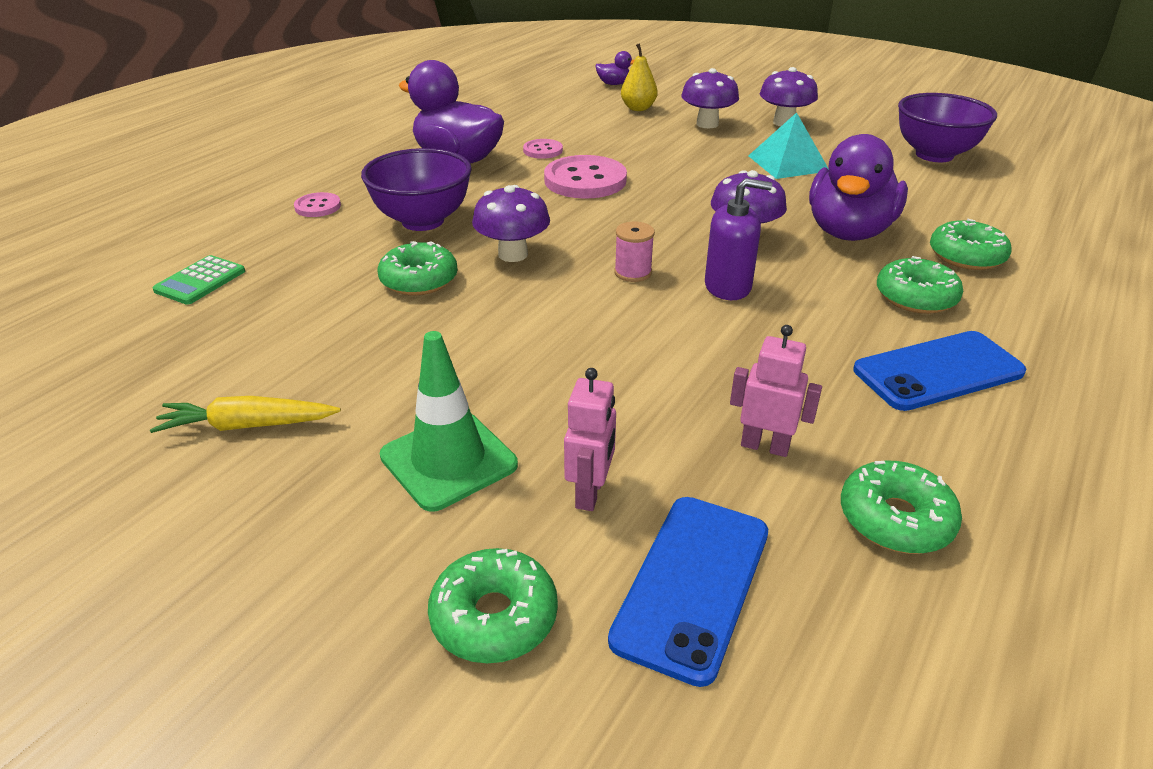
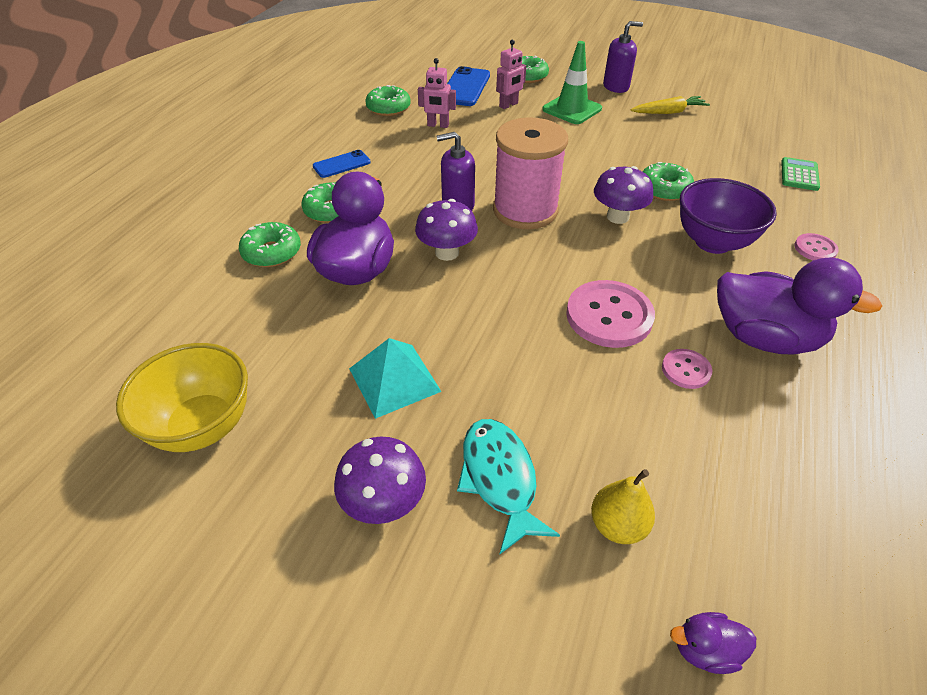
camera: 170 degrees right, 10 degrees up
(281, 531) = (616, 87): none -> purple soap dispenser
(590, 493) = (508, 105): pink robot -> pink robot turned 135 degrees counterclockwise
(633, 272) = (525, 210): pink spool -> pink spool, size x2.42
(707, 124) = (500, 479): purple mushroom -> turquoise fish
(934, 155) = (203, 426): purple bowl -> yellow bowl
(938, 371) = (341, 164): blue phone -> blue phone, size x0.61

